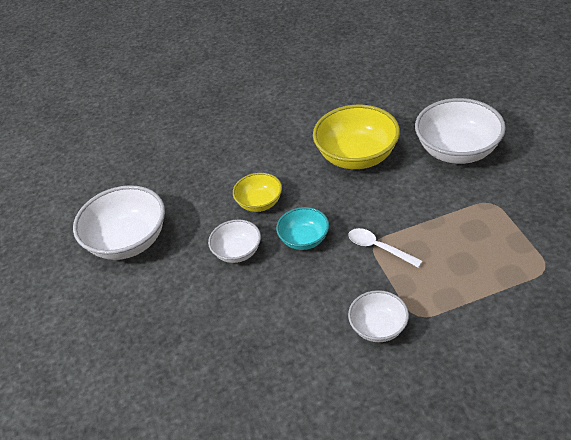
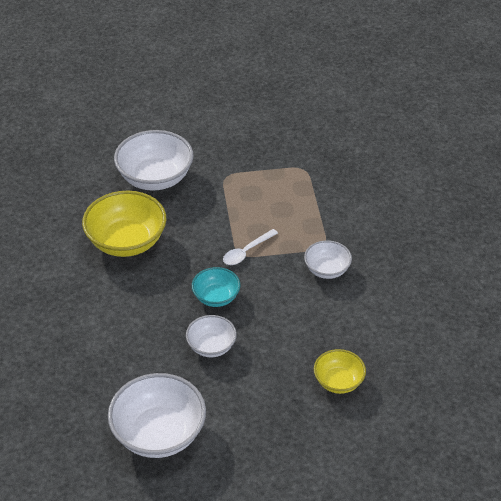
camera: 85 degrees left, 0 degrees up
(259, 203) = (154, 321): yellow bowl -> yellow bowl (338, 381)

